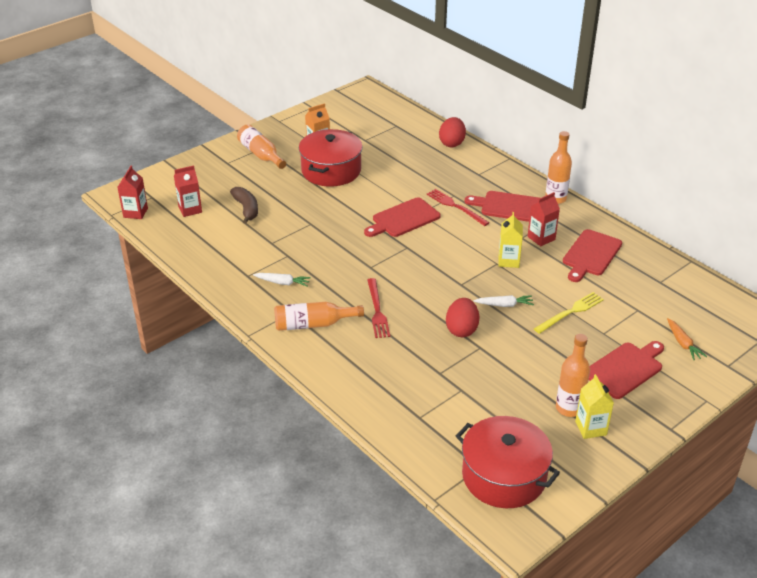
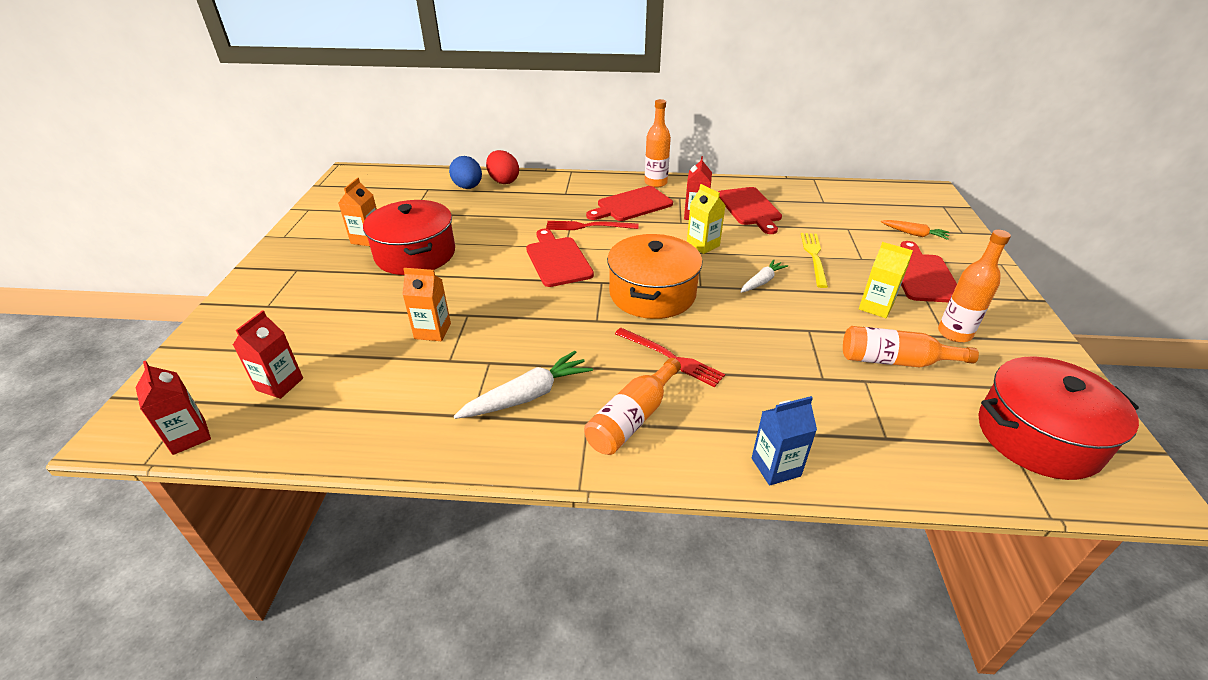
camera: 45 degrees left, 0 degrees up
(246, 209) = (364, 341): brown banana -> none
(261, 154) = (304, 277): orange bottle -> orange bottle (895, 361)
(283, 223) = (432, 331): none -> orange carton
(283, 283) = (528, 395): white carrot -> white carrot, size x1.62
(343, 388) = (776, 467): none -> blue carton
(403, 219) = (558, 260): red cutting board -> red cutting board turned 150 degrees clockwise
(422, 137) = (468, 187): none -> blue egg
(425, 271) = (652, 294): none -> orange pot
(461, 329) = (769, 324): red egg -> none
(590, 428) = (995, 338): yellow carton -> yellow carton (875, 307)

